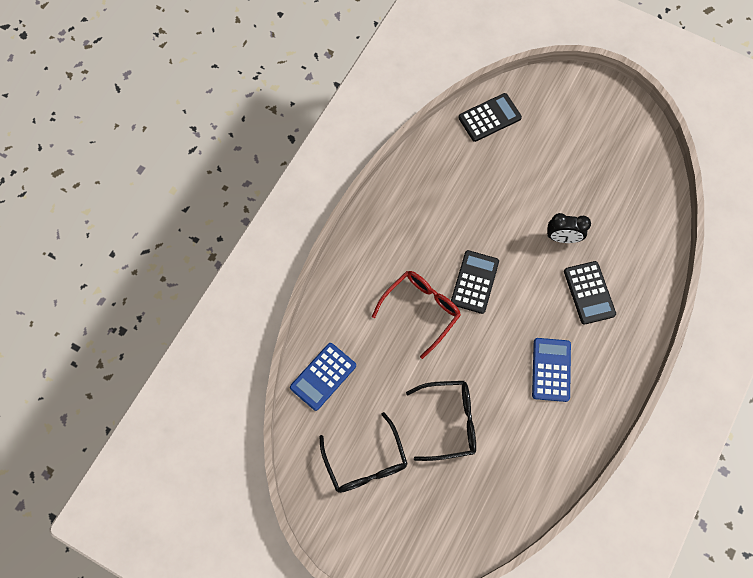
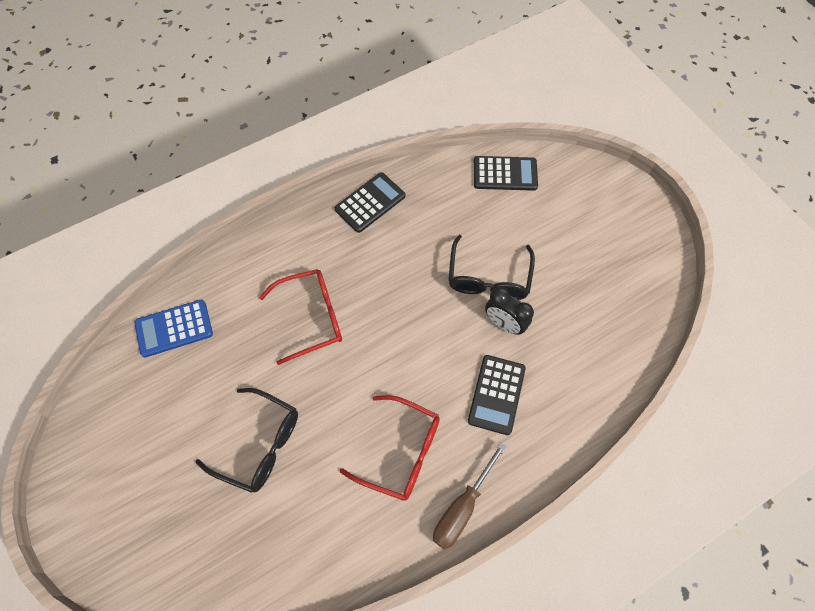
camera: 30 degrees right, 5 degrees down
(366, 462) = (149, 436): black glasses -> black glasses (488, 278)
(474, 282) = (383, 319): black calculator -> black calculator (370, 203)
(551, 370) = (401, 452): blue calculator -> red glasses
(615, 383) = (462, 508): none -> brown screwdriver

